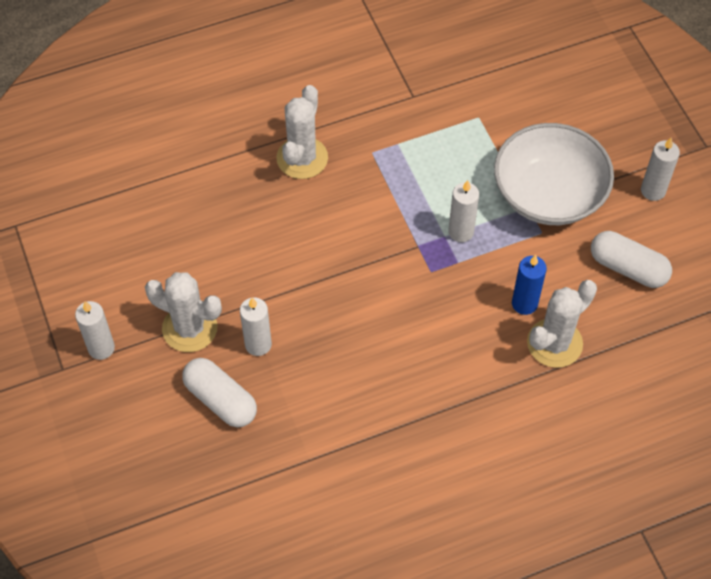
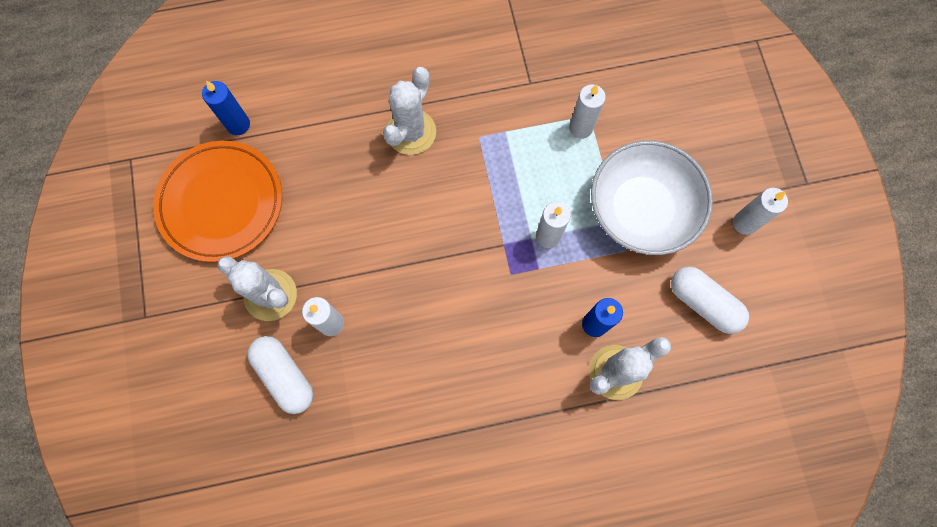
camera: 10 degrees right, 15 degrees up
(101, 348) = (184, 301): white candle -> white candle (580, 128)
(120, 252) = (221, 203): none -> orange plate
(122, 177) = (238, 124): none -> blue candle

